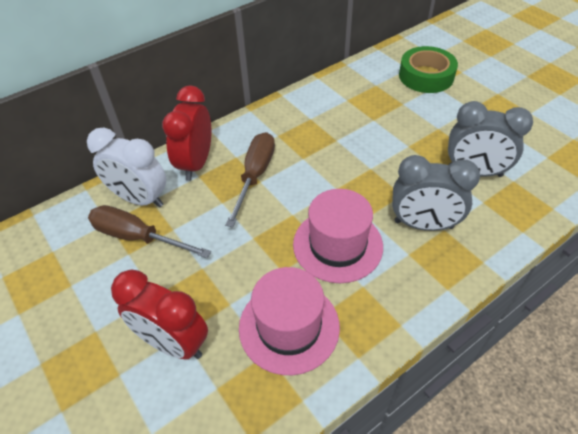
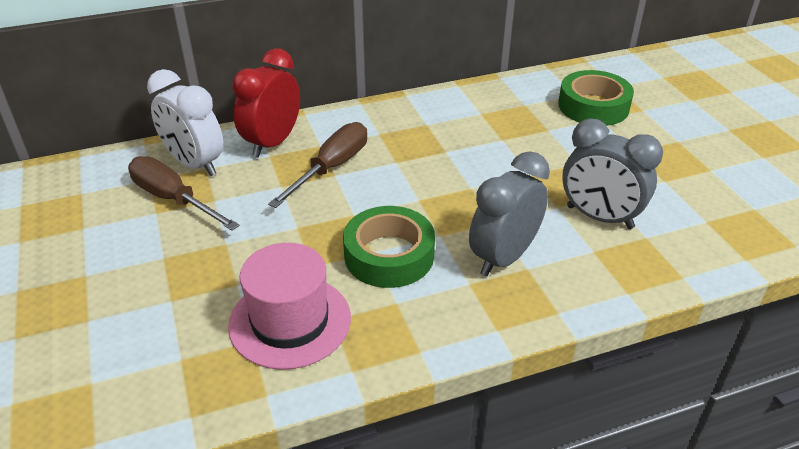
camera: 15 degrees right, 10 degrees down
(173, 343) = (158, 305): red clock -> none
(337, 245) = (389, 255): pink hat -> green tape
(423, 224) = (504, 257): grey clock -> grey clock turned 105 degrees clockwise

